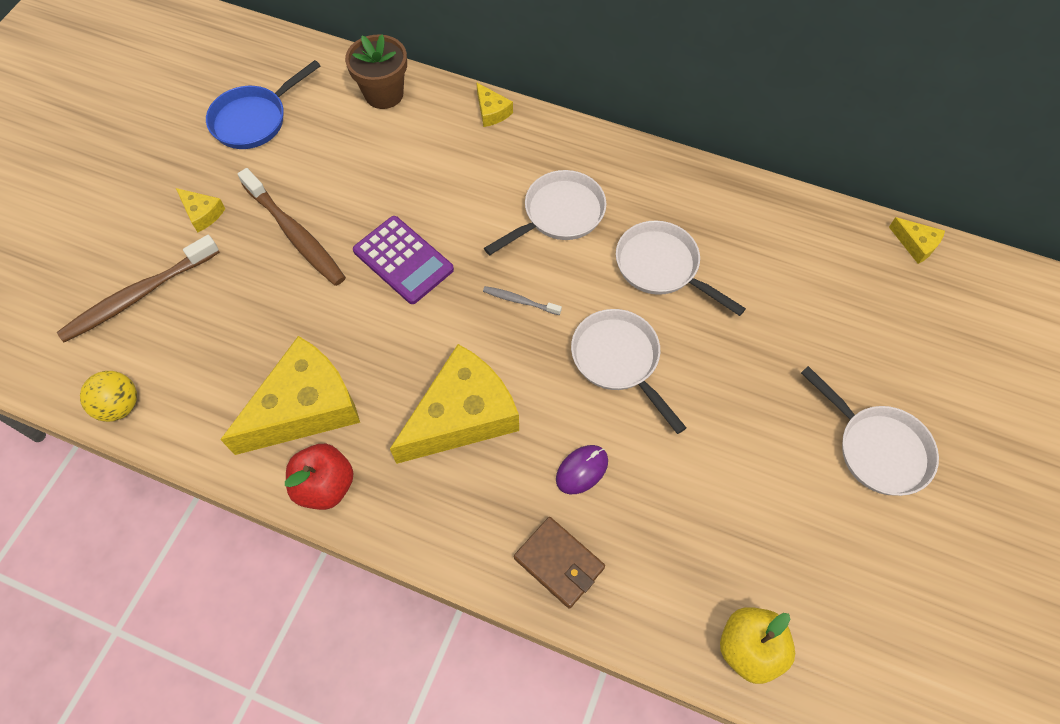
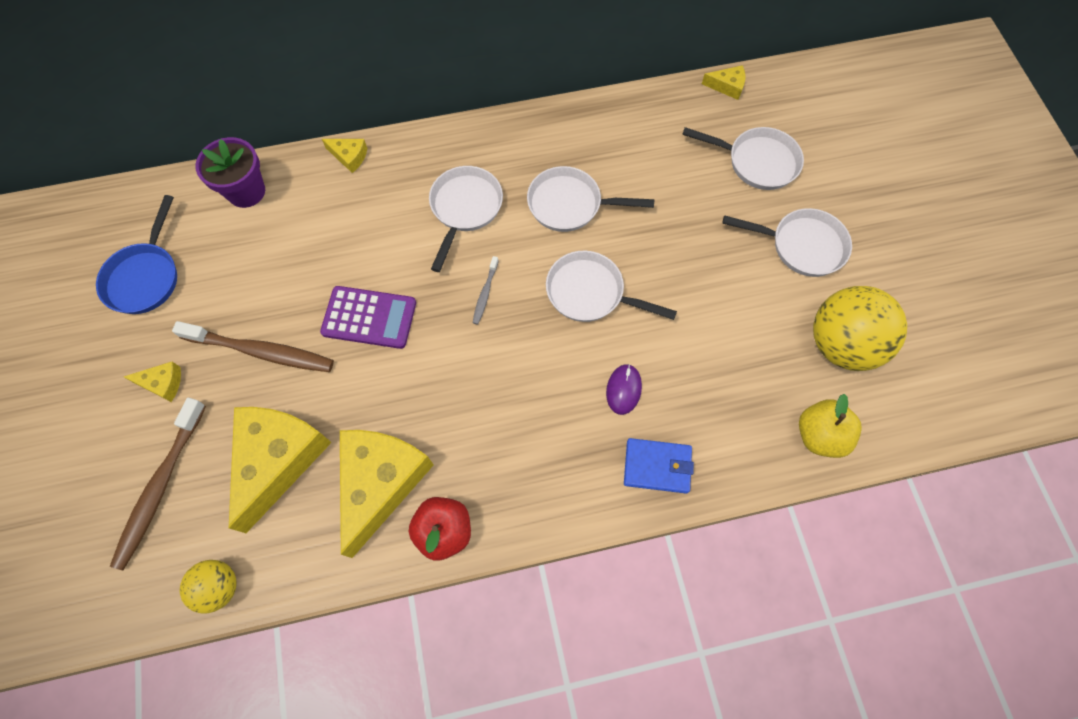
camera: 35 degrees left, 5 degrees up
(384, 94) = (246, 191): brown flower pot -> purple flower pot
(462, 415) = (508, 407): yellow cheese -> yellow cheese (278, 459)
(520, 301) = (485, 293): grey toothbrush -> grey toothbrush turned 60 degrees counterclockwise
(559, 563) = (657, 466): brown wallet -> blue wallet
(845, 574) = (841, 344): none -> yellow ball
(891, 337) = (757, 162): none -> white pan

